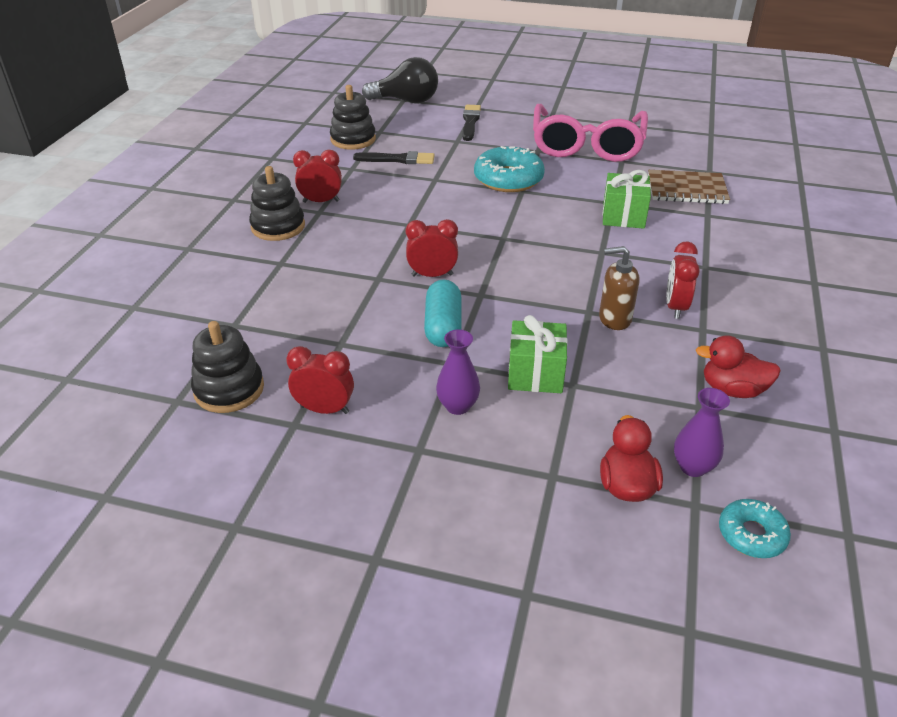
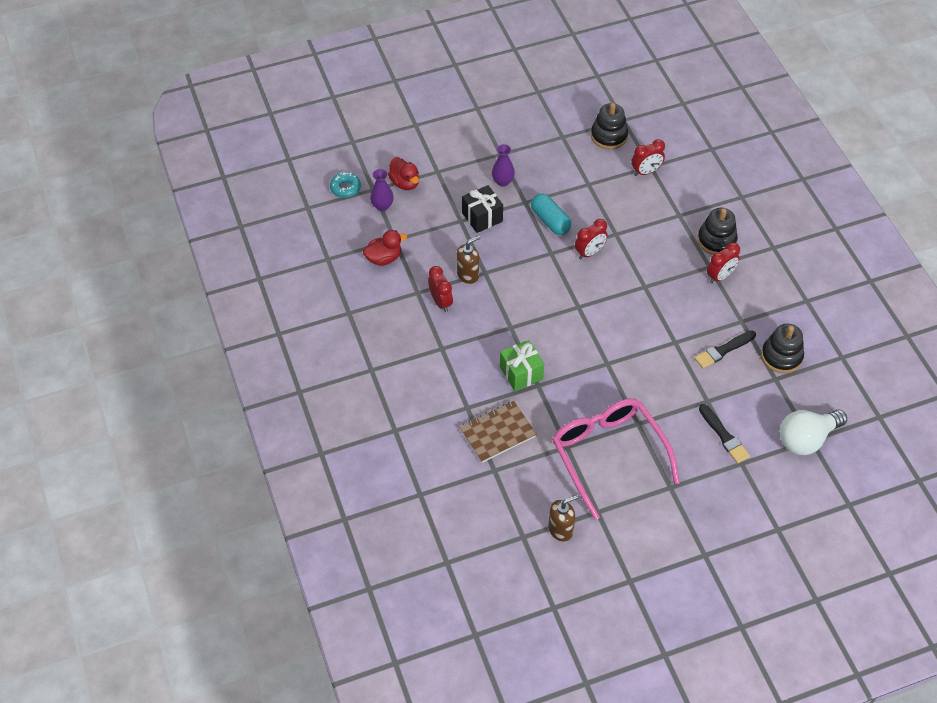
camera: 145 degrees right, 15 degrees up
(324, 409) = (557, 149): red clock -> red clock (646, 172)
(406, 101) = (806, 439): black light bulb -> white light bulb
(508, 179) = (627, 372): turquoise donut -> none
(535, 374) = (482, 217): green gift -> black gift
(672, 127) = (560, 529): none -> brown soap dispenser

